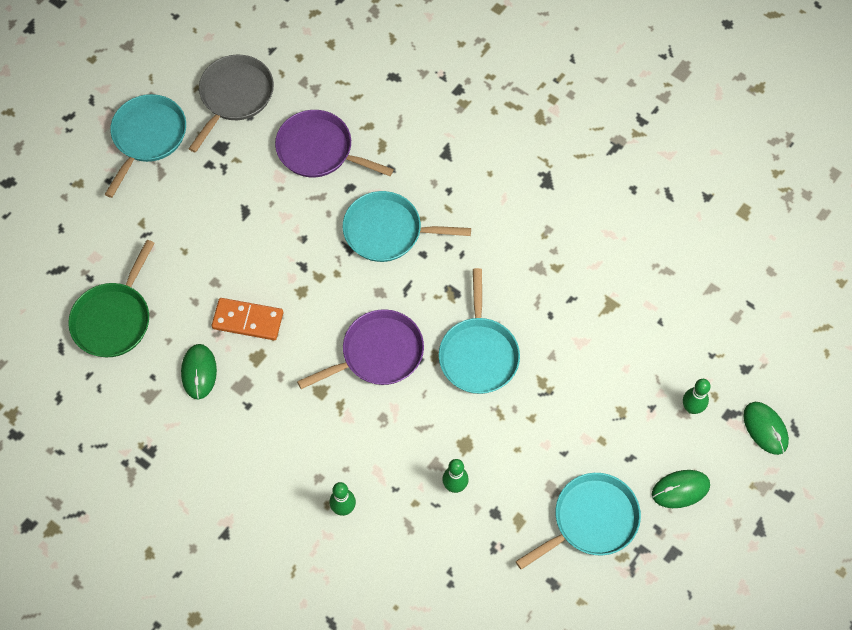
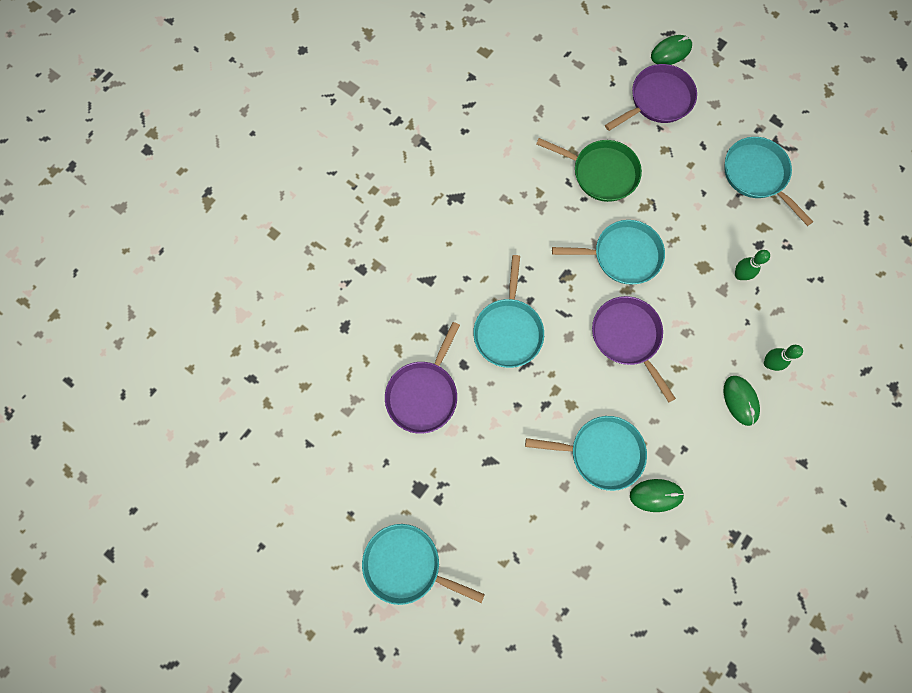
camera: 90 degrees left, 10 degrees up
(114, 319) = (607, 582): green pan -> green pan (601, 173)
(235, 96) = (361, 478): grey pan -> none
(248, 320) = (602, 453): orange domino -> turquoise pan
(680, 489) = (725, 112): green mouse -> green mouse (740, 400)
(691, 408) = (658, 100): green bowling pin -> purple pan

